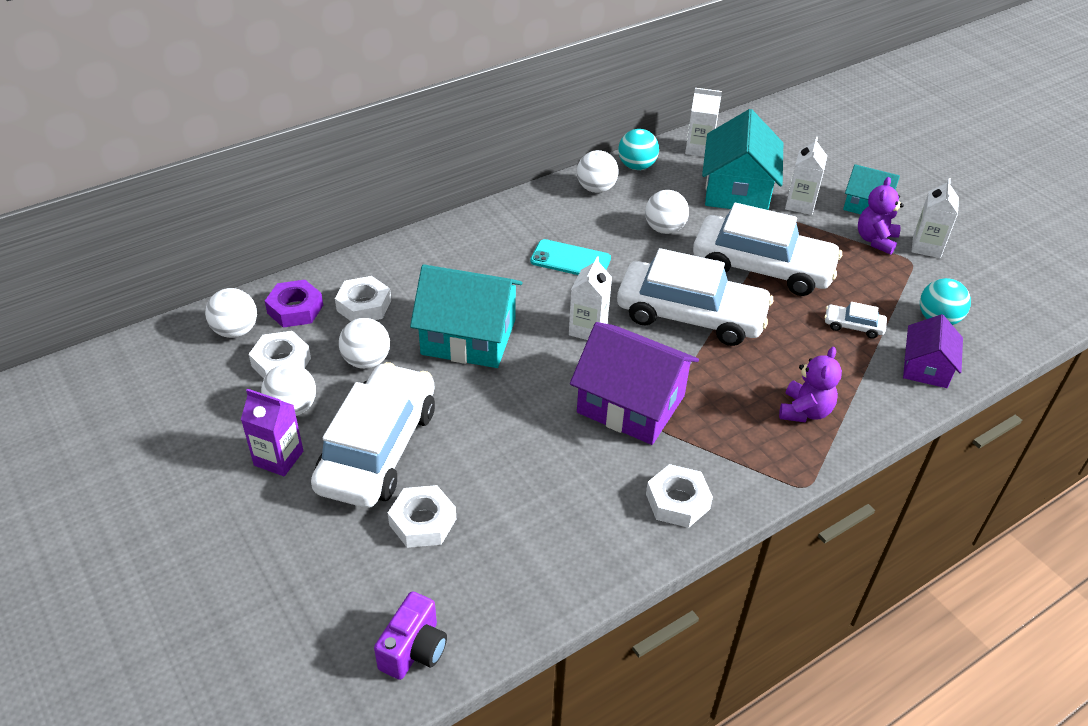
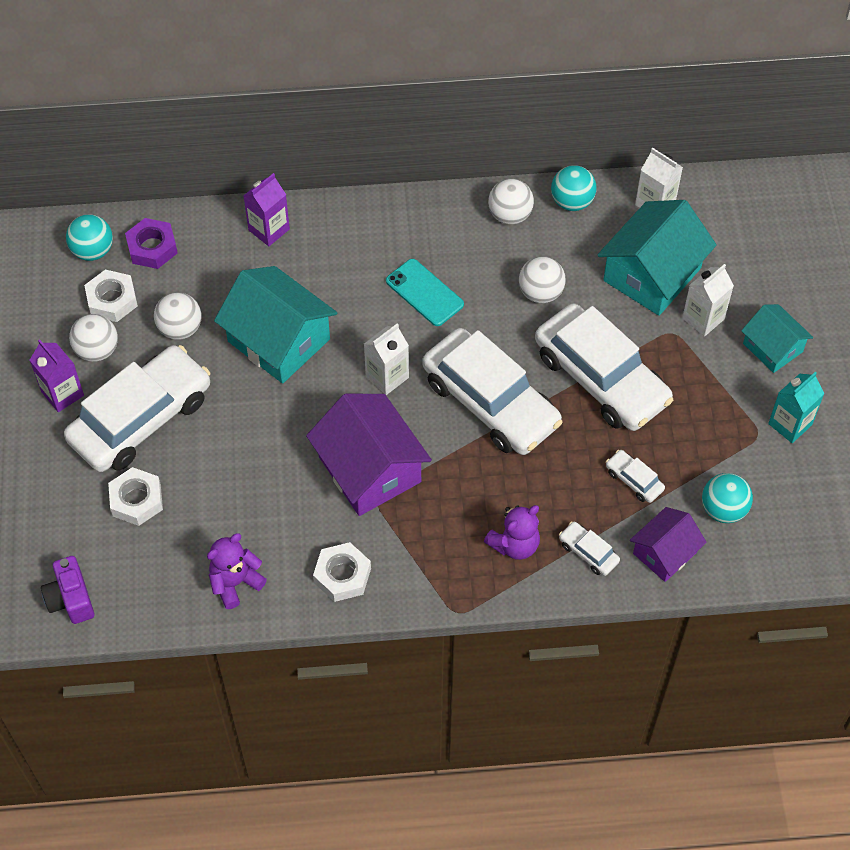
camera: 30 degrees right, 15 degrees up
(236, 331) = (93, 251): white ball -> turquoise ball
(364, 305) = (211, 268): white nut -> none
(398, 261) = (269, 230): none -> purple carton
(414, 650) = (71, 599): purple camera -> purple camera turned 105 degrees clockwise
(868, 392) = (588, 552): none -> white car
(875, 240) = (743, 394): purple teddy bear -> purple teddy bear (235, 583)
(926, 247) = (790, 424): white carton -> turquoise carton

